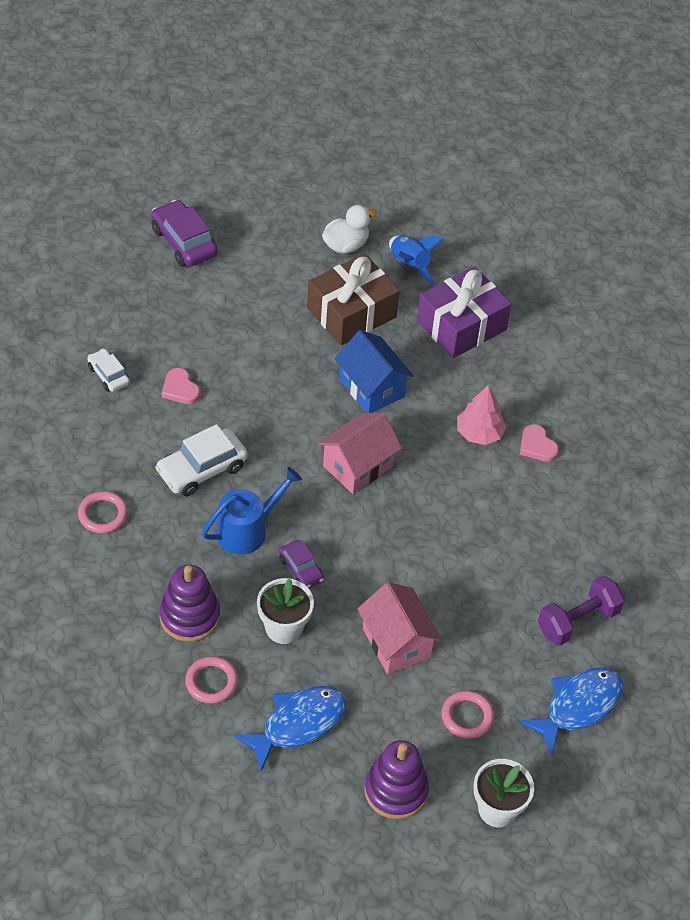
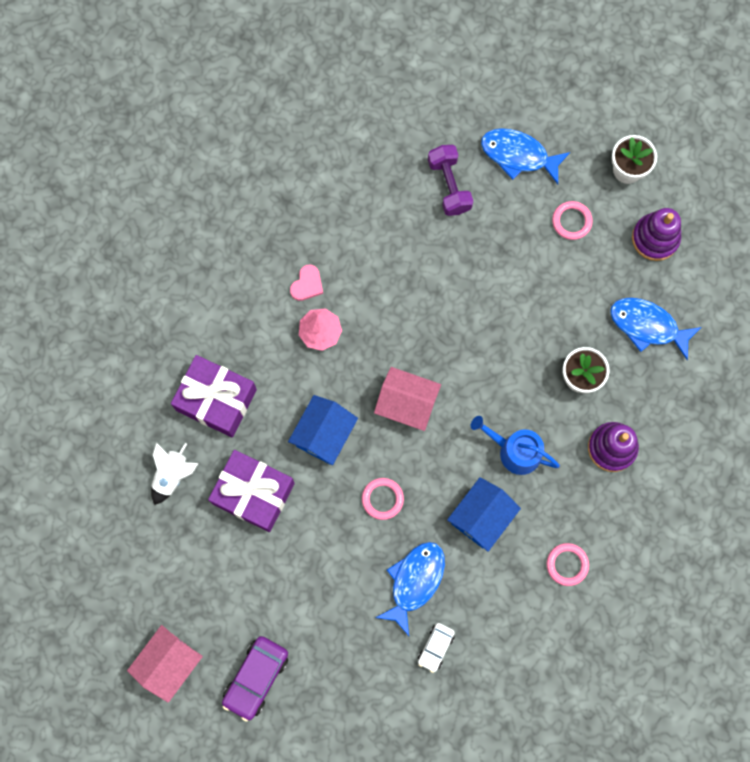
camera: 115 degrees left, 25 degrees up
(180, 389) = (414, 582): pink heart -> blue fish
(202, 469) = (481, 517): white car -> blue house
(211, 682) = (653, 401): pink ring -> pink ring (382, 499)
(301, 569) = (524, 393): purple car -> none
(346, 245) = (180, 539): white duck -> none
(351, 312) = (253, 493): brown gift -> purple gift
(396, 643) = (543, 296): pink house -> pink house (169, 663)
(409, 265) = (172, 475): blue rocket -> white rocket
(578, 621) = (449, 186): purple dumbbell -> purple dumbbell turned 45 degrees clockwise

